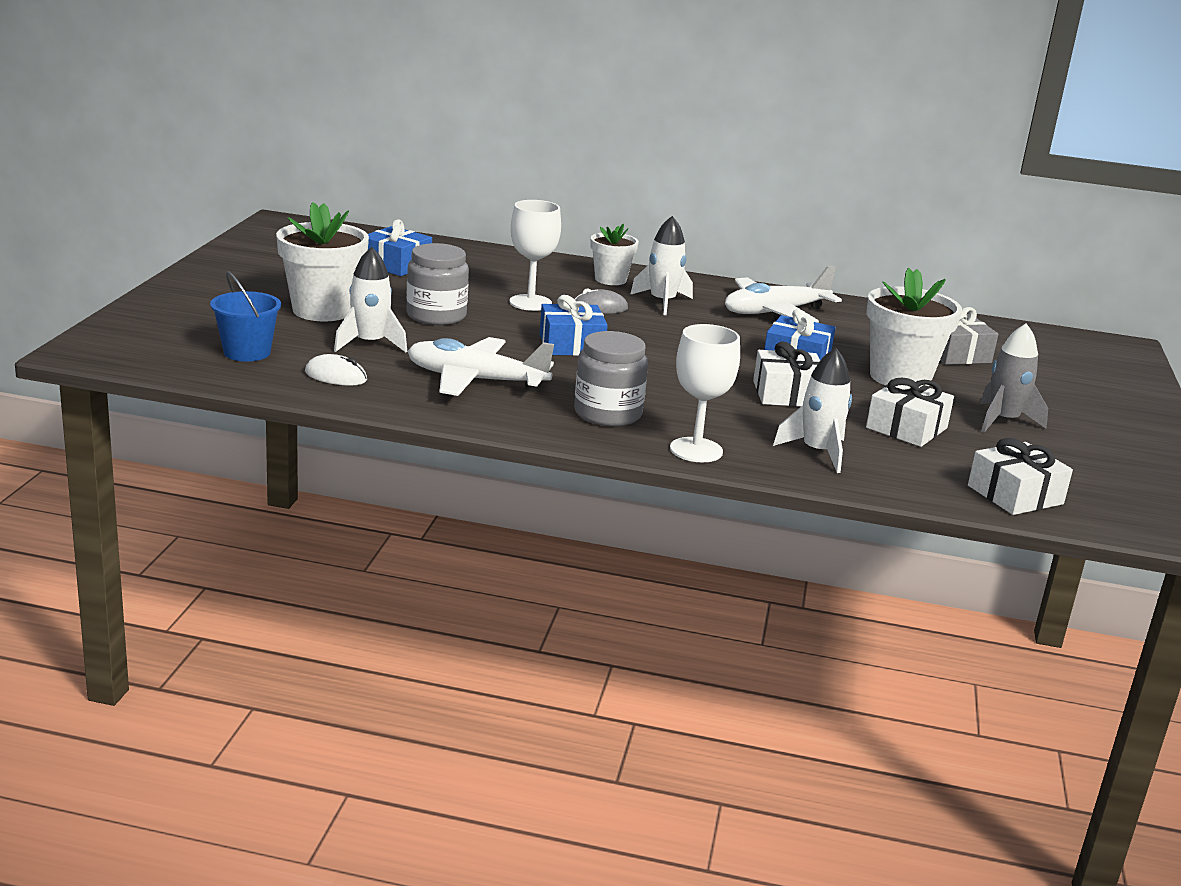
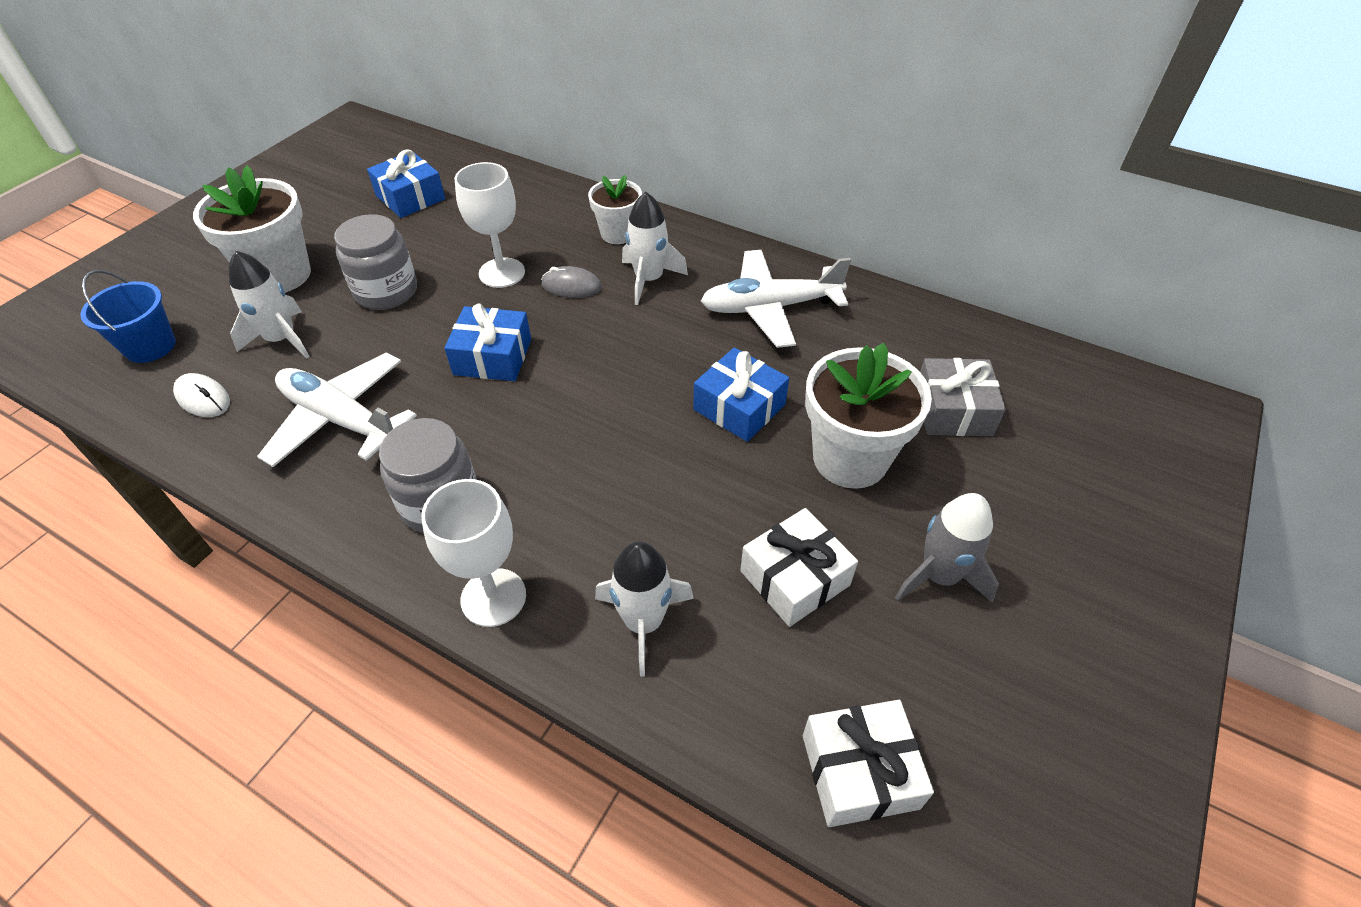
camera: 20 degrees right, 25 degrees up
(787, 394) = (682, 482): white gift -> none

